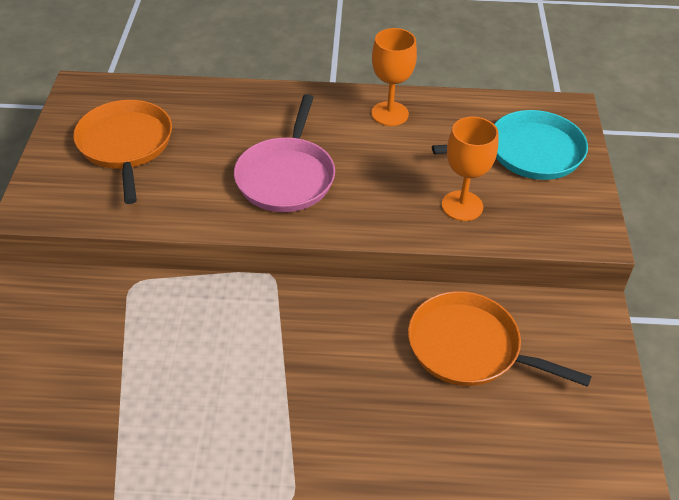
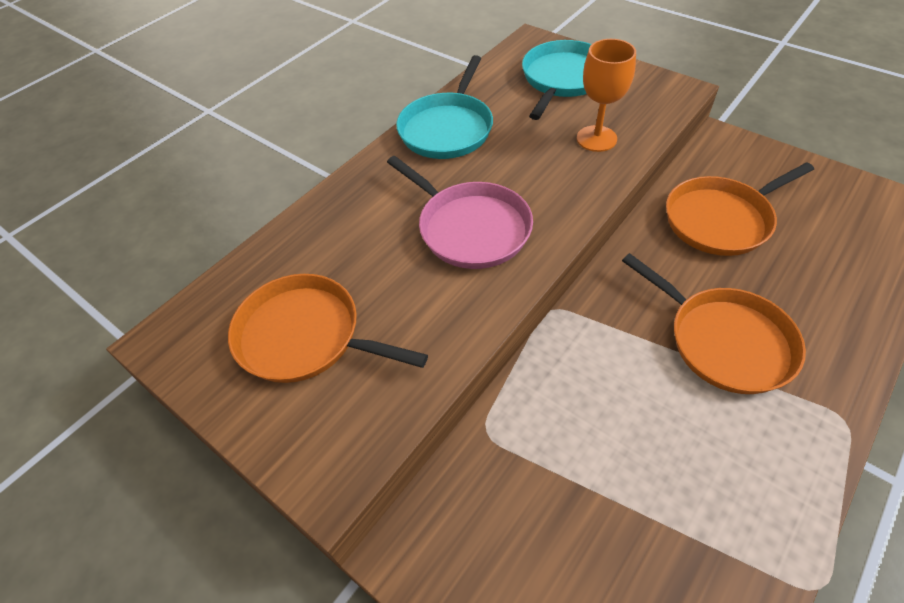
camera: 50 degrees left, 5 degrees up
(318, 395) = (724, 341): none -> orange pan
(390, 114) = (447, 129): orange goblet -> turquoise pan

